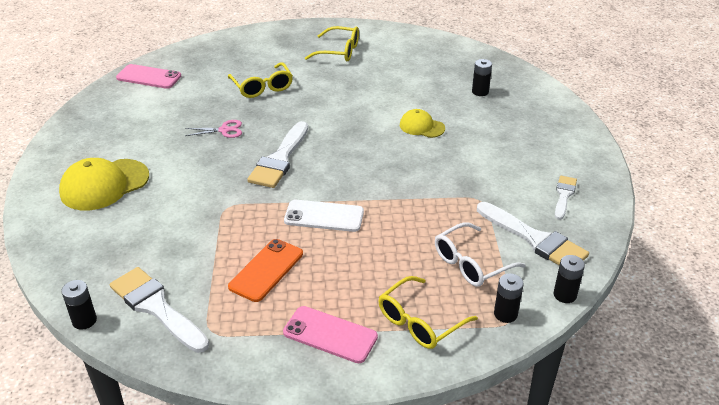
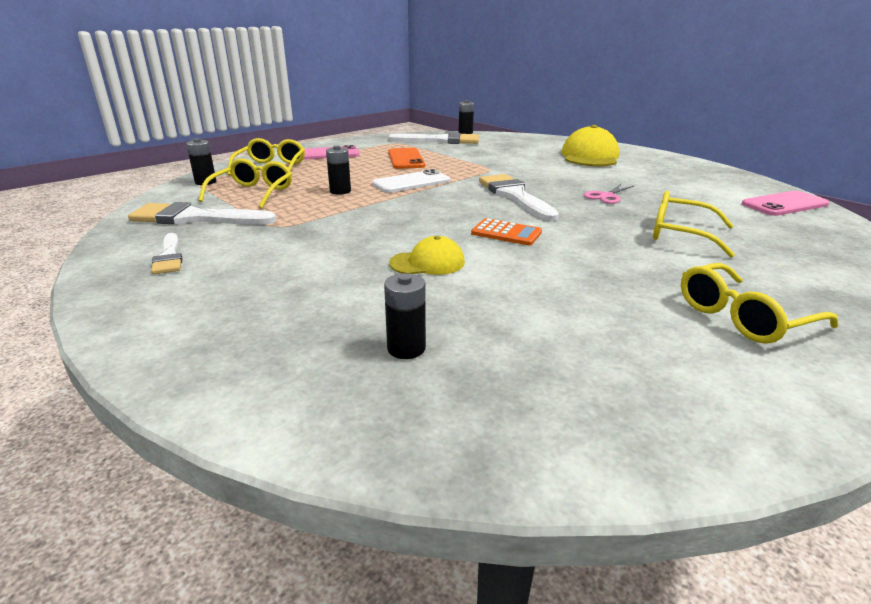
camera: 140 degrees right, 10 degrees down
(348, 128) = (506, 233): none -> orange calculator
(471, 263) = (253, 193): white glasses -> yellow glasses
(565, 295) = (153, 199): black battery -> black battery (340, 191)

